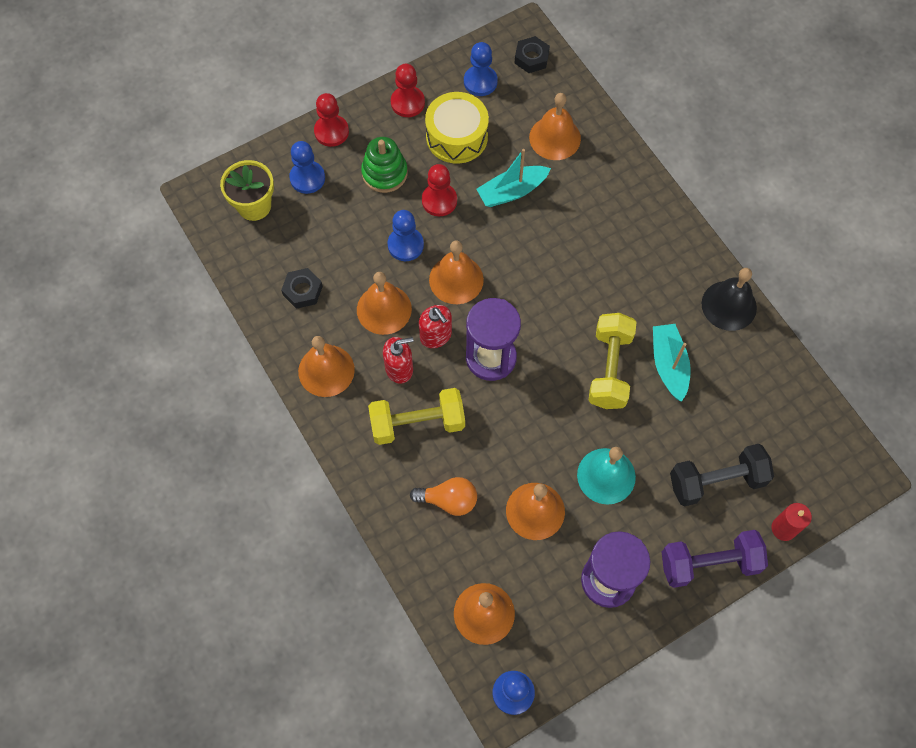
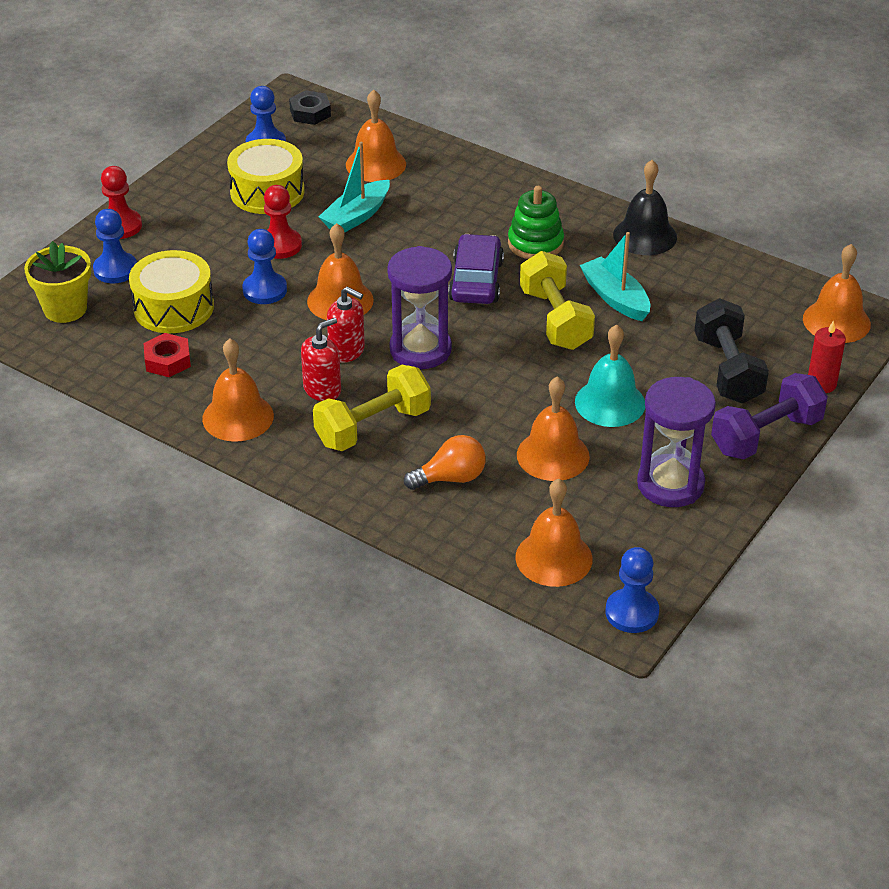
camera: 25 degrees left, 25 degrees down
(302, 291) = (167, 360): black nut -> red nut
(331, 236) = (173, 307): none -> yellow drum
(384, 173) = (203, 241): green stacking toy -> green stacking toy (535, 243)
(384, 309) = (273, 347): orange bell -> orange bell (836, 321)
(407, 103) = (194, 181): red pawn -> none
(569, 301) = (476, 281): none -> purple car
(716, 481) = (728, 370): black dumbbell -> black dumbbell turned 60 degrees counterclockwise

